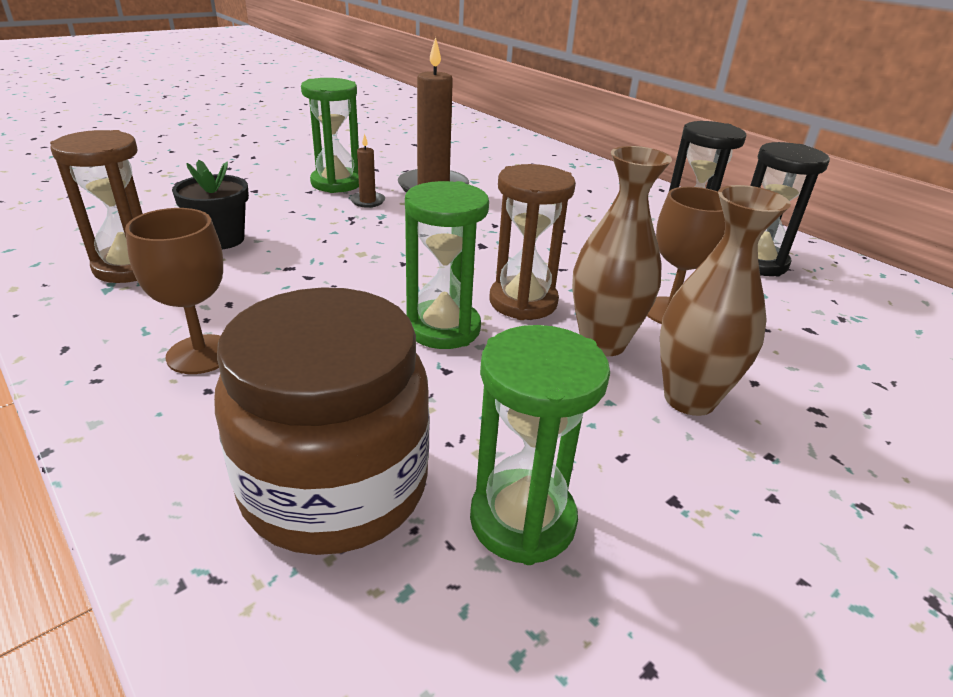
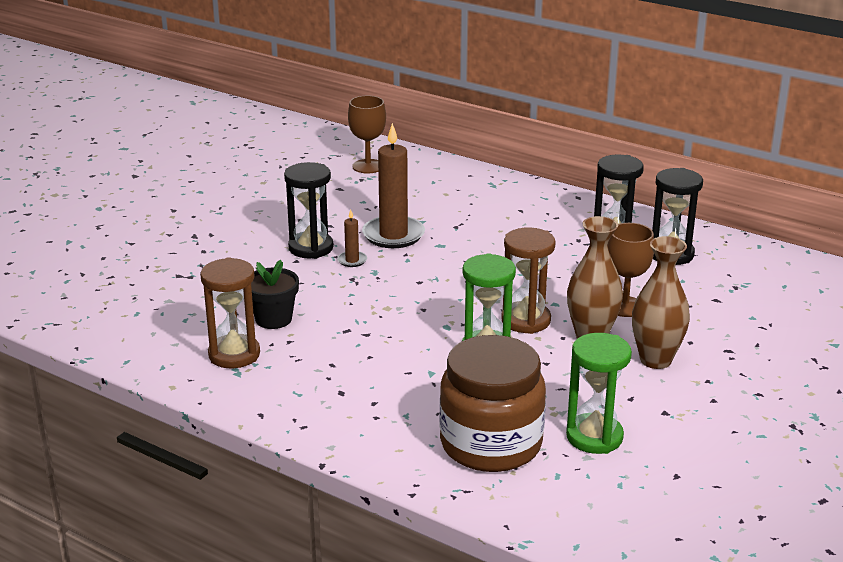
camera: 15 degrees left, 5 degrees down
(201, 354) = (350, 399): brown goblet -> brown goblet (368, 166)
(336, 183) = (311, 248): green hourglass -> black hourglass

